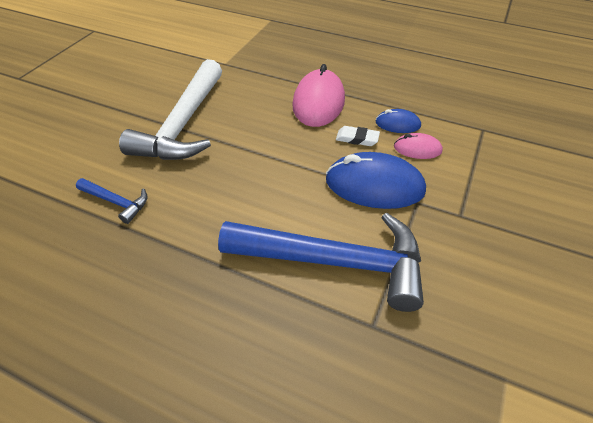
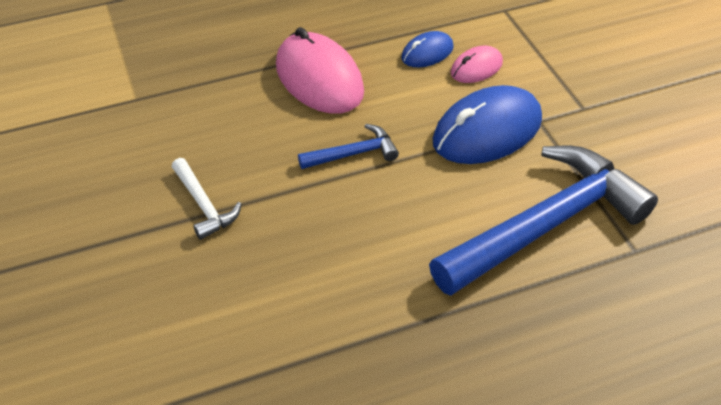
camera: 45 degrees left, 0 degrees up
(116, 202) = (266, 342): blue hammer -> blue hammer (353, 154)
(184, 124) = (204, 205): white hammer -> white hammer, size x0.44
(357, 138) = (411, 94): white eraser -> none

